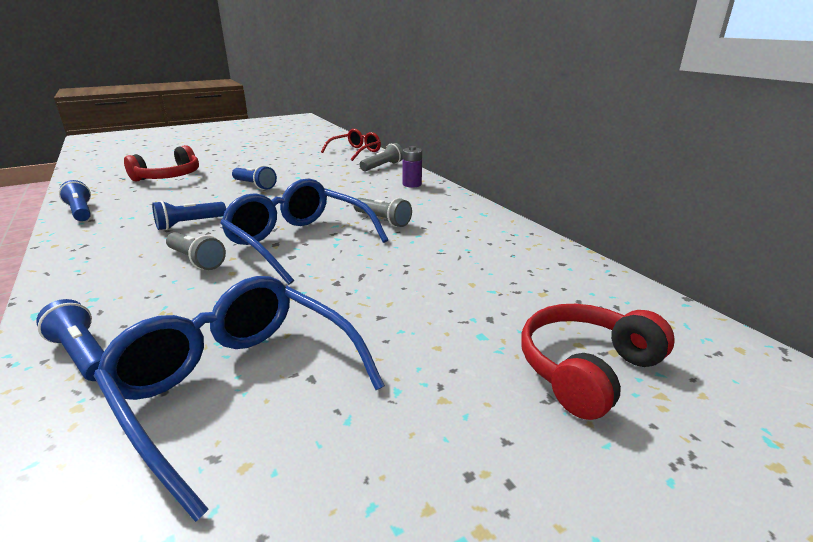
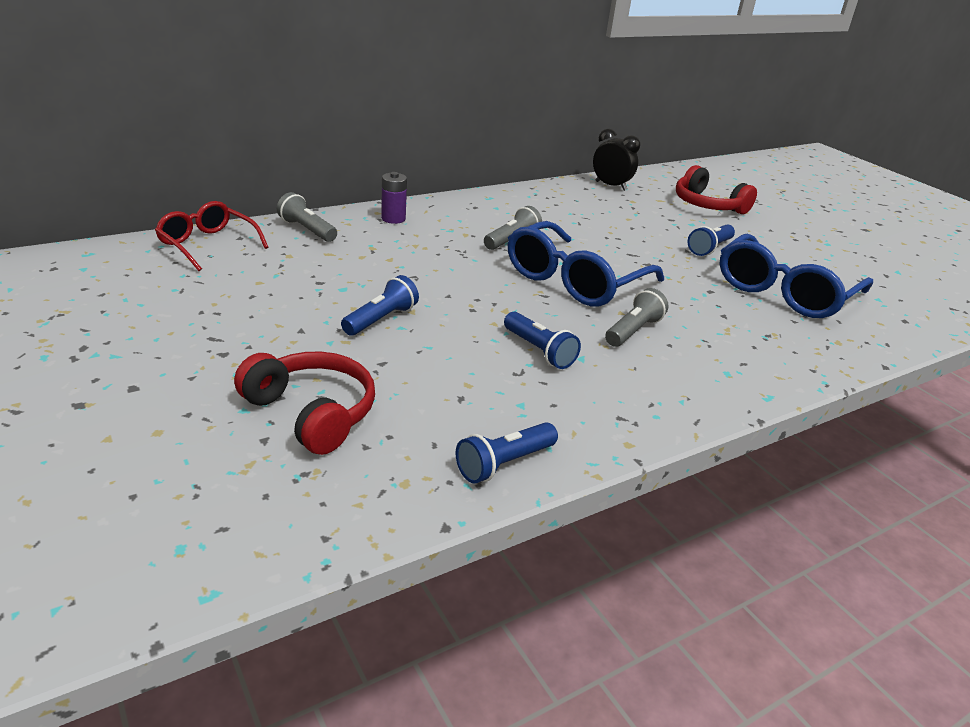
camera: 95 degrees left, 5 degrees up
(83, 355) = (796, 354): blue flashlight -> blue flashlight (709, 248)
(590, 281) = (610, 186): none -> black clock

